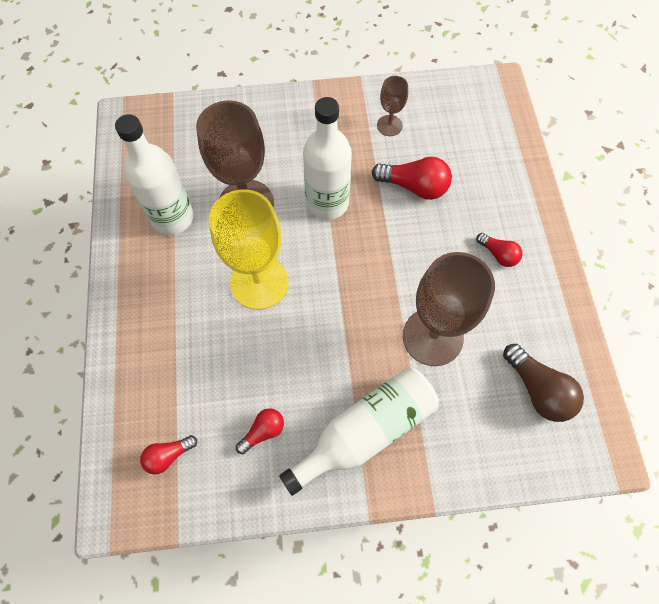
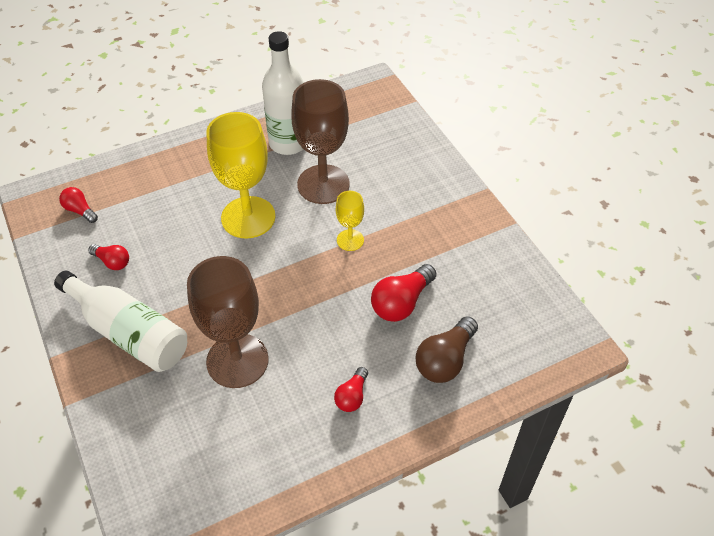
camera: 70 degrees right, 15 degrees down
(327, 203) = (350, 240): white bottle -> yellow goblet
(389, 125) = (466, 263): brown goblet -> none
(414, 186) = (401, 303): red light bulb -> red light bulb turned 45 degrees clockwise
(538, 390) = (207, 467): brown light bulb -> brown light bulb (445, 360)

